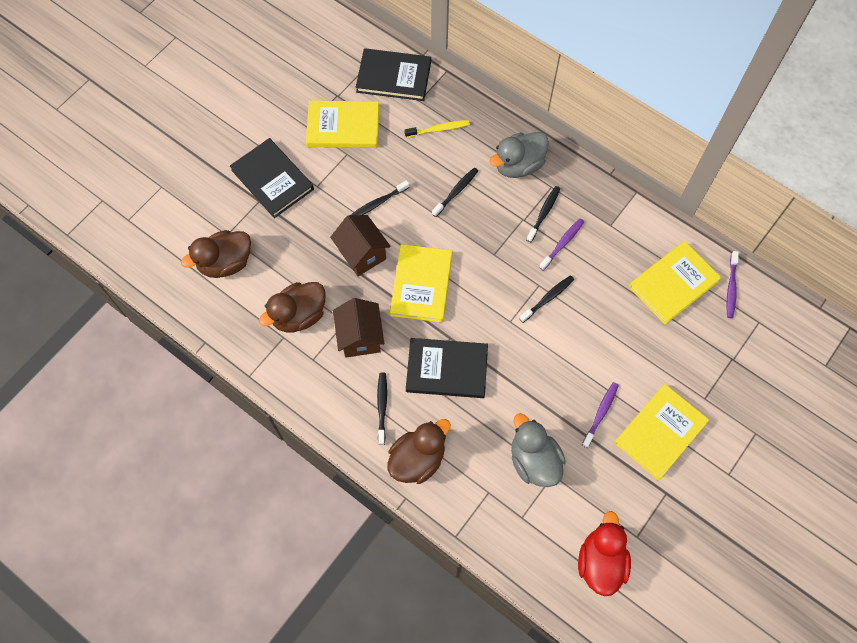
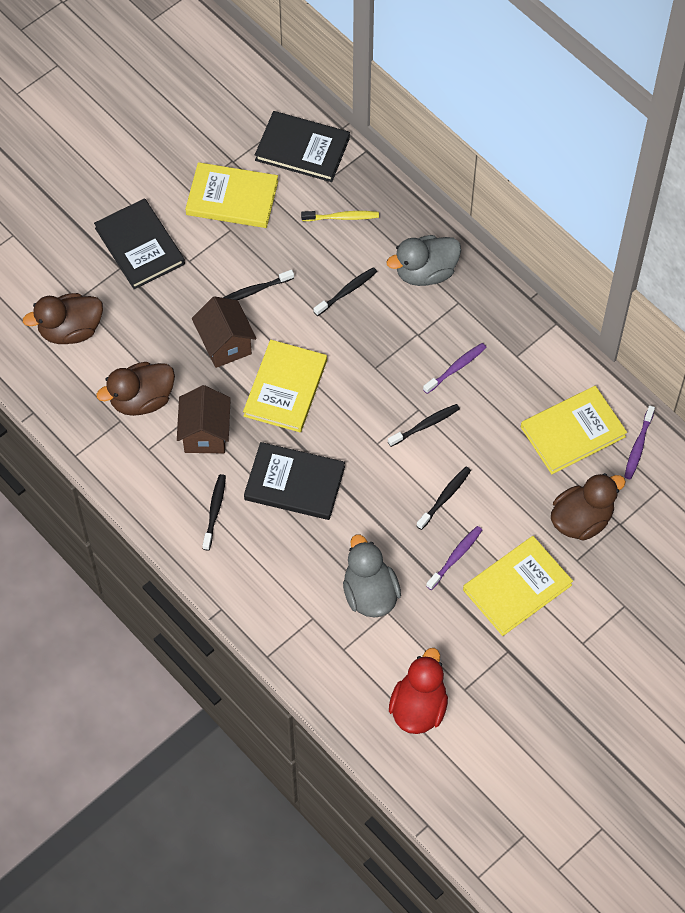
camera: 10 degrees right, 5 degrees down
(417, 459) = (242, 571): brown duck -> brown duck (581, 519)
(543, 213) = (442, 331): black toothbrush -> black toothbrush (444, 497)

